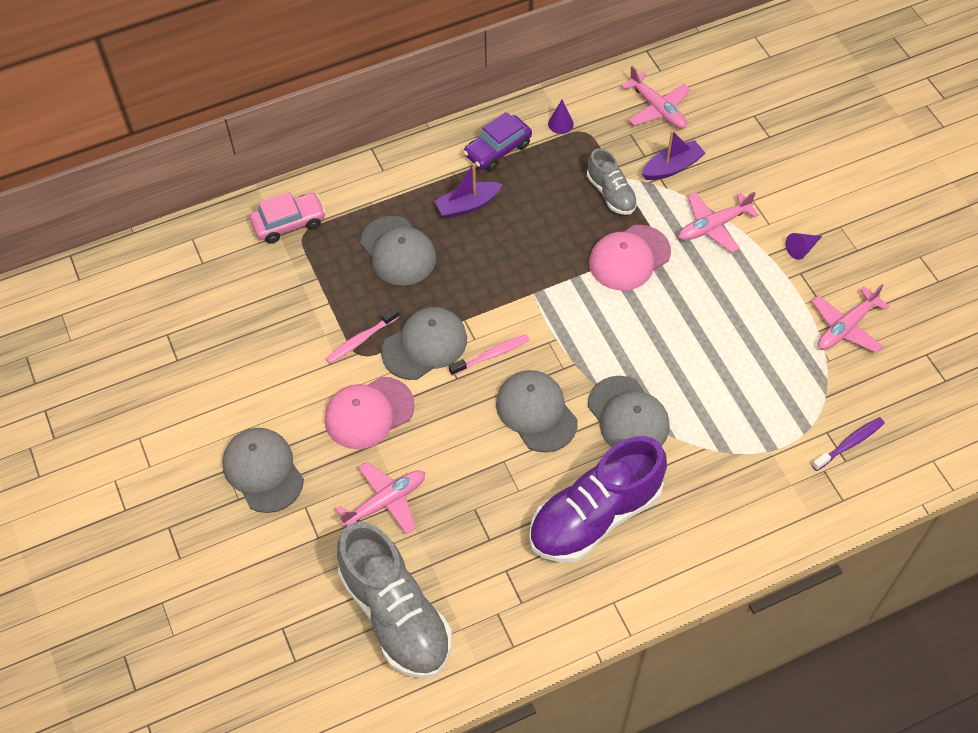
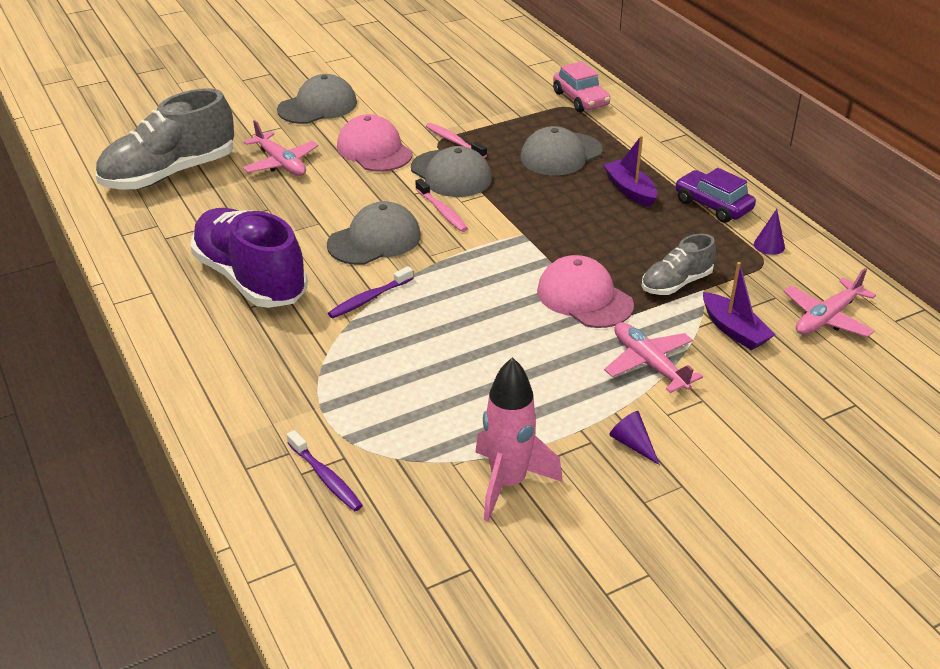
camera: 85 degrees right, 20 degrees down
(628, 416) = (369, 299): grey cap -> purple toothbrush
(846, 327) = (508, 483): pink plane -> pink rocket

